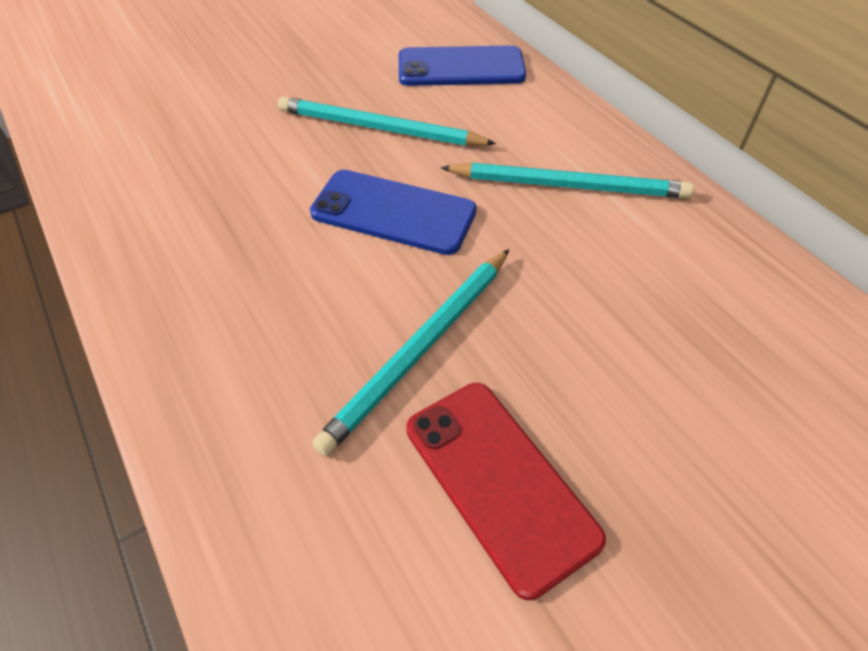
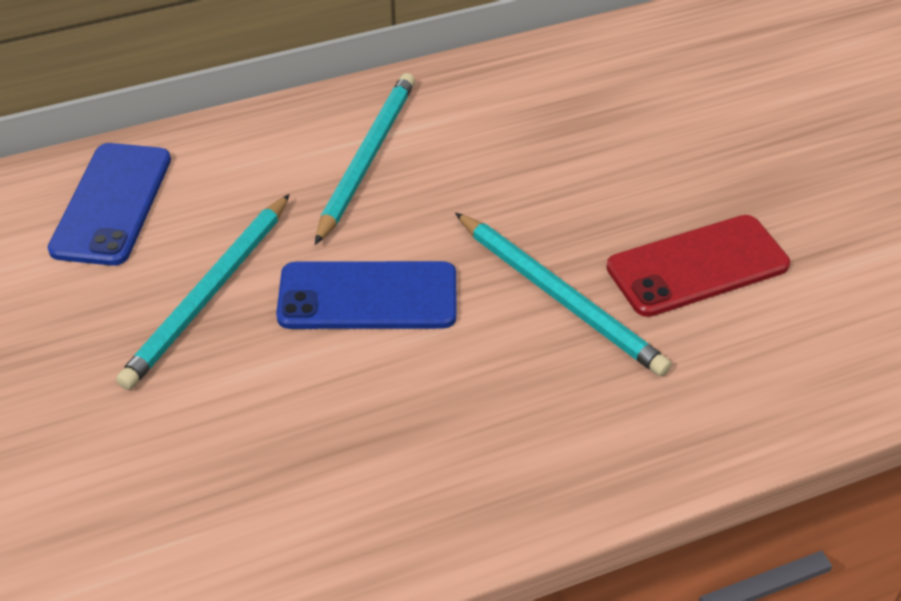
camera: 80 degrees left, 5 degrees down
(393, 212) = (367, 297): blue phone -> blue phone turned 60 degrees clockwise

